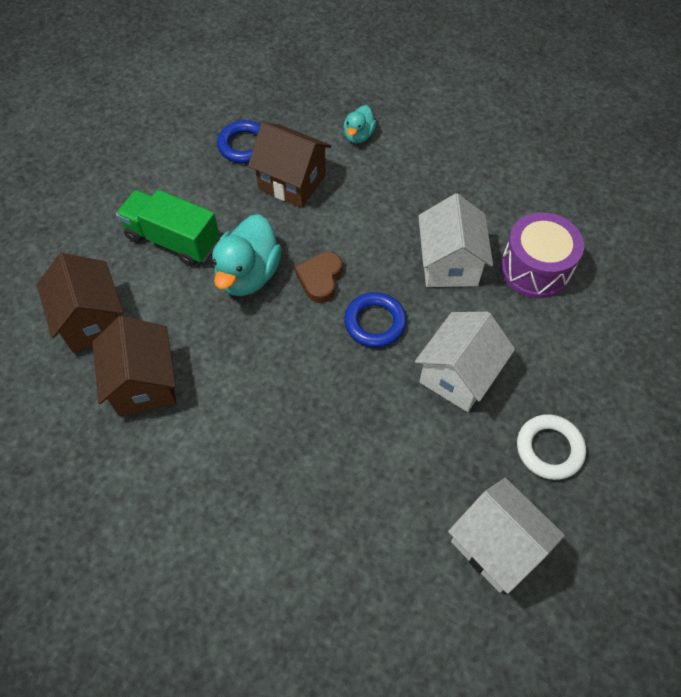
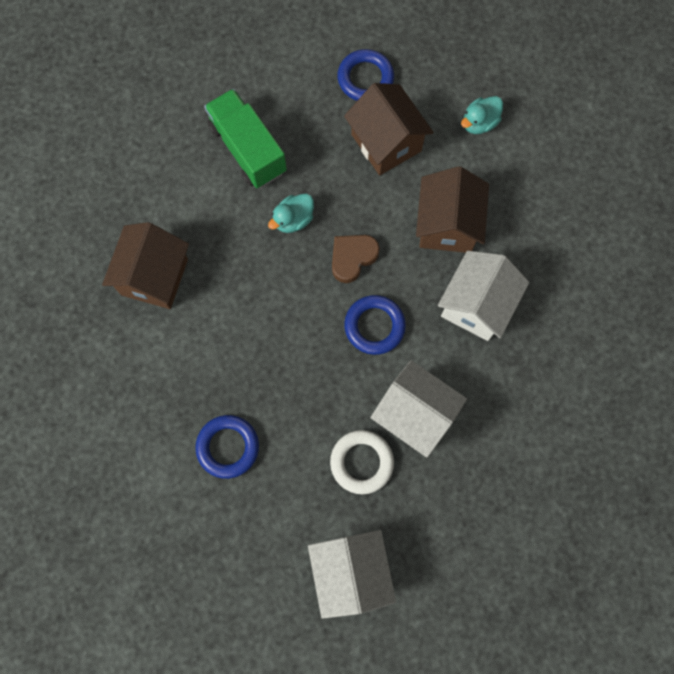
camera: 30 degrees right, 15 degrees up
(93, 320) = (142, 194): brown house -> brown house (447, 225)
(248, 275) = (293, 219): turquoise duck -> turquoise duck, size x0.55
(306, 497) = (228, 447): none -> blue ring
(458, 375) = (414, 414): white house -> white house turned 60 degrees clockwise
(535, 269) = (552, 353): purple drum -> none
(549, 449) = (447, 521): white ring -> white ring (361, 462)

